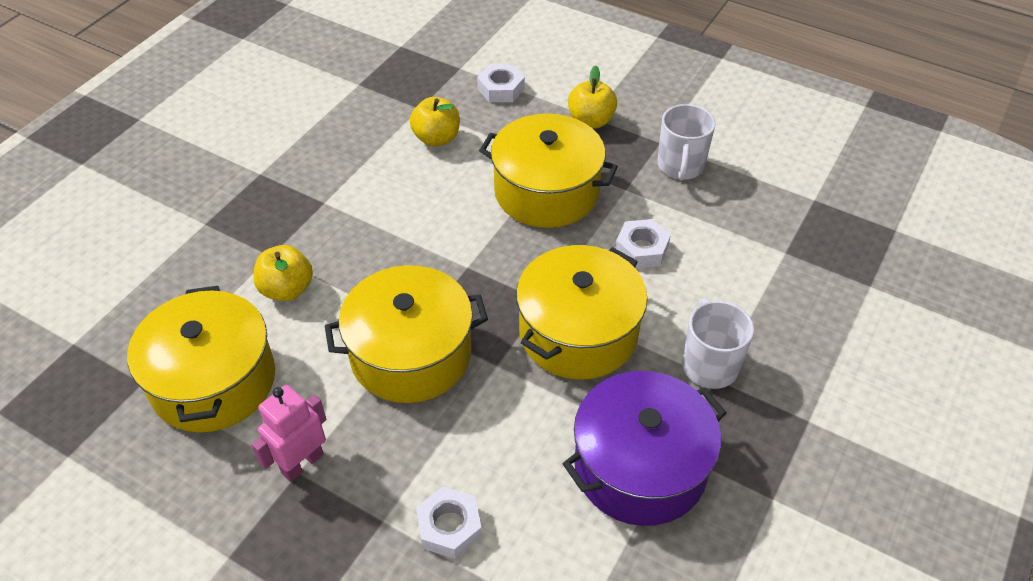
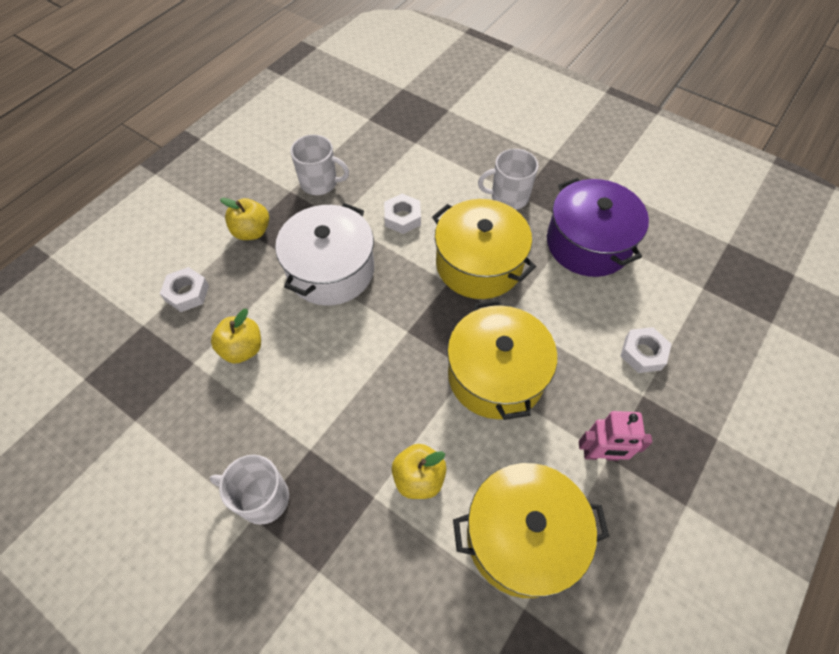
camera: 85 degrees left, 10 degrees up
(277, 176) = (262, 498): none -> white mug
(302, 463) = (600, 454): pink robot -> pink robot turned 45 degrees counterclockwise
(546, 192) = (331, 270): yellow pot -> white pot

